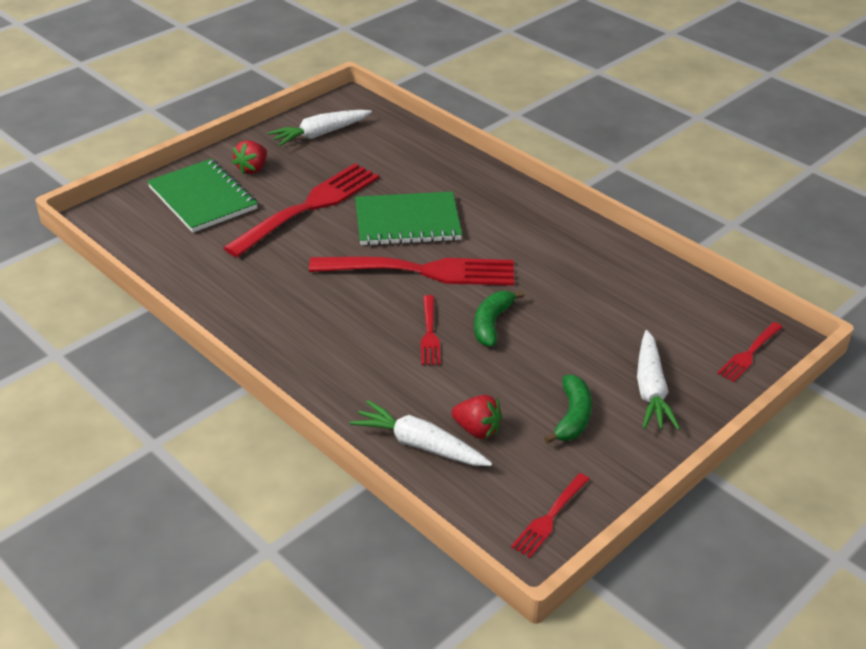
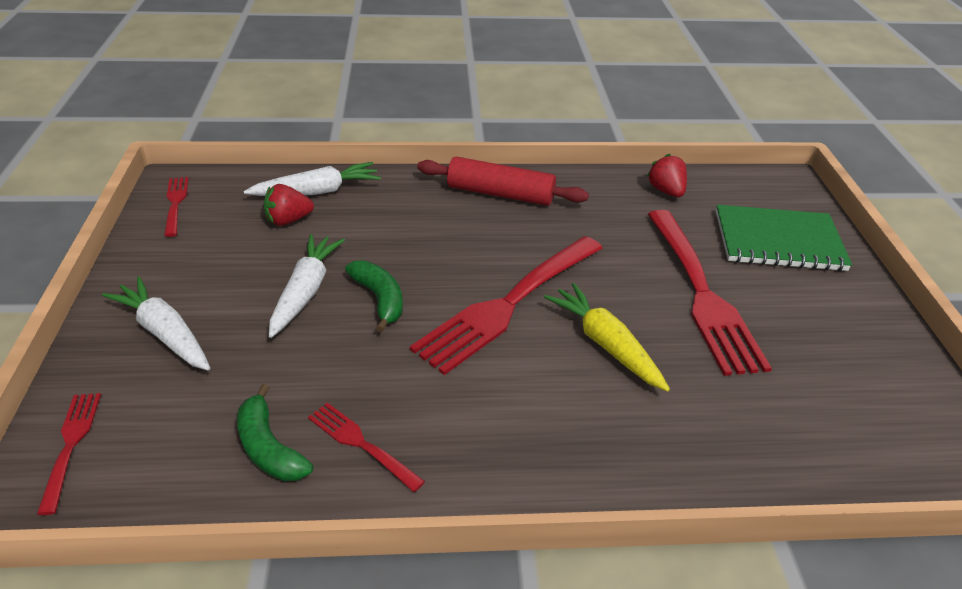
camera: 130 degrees right, 0 degrees up
(252, 169) = (820, 294): red strawberry -> red strawberry (666, 191)
(292, 342) = (500, 194): none -> red rolling pin
(320, 134) = (880, 384): white carrot -> white carrot (305, 291)
(407, 222) = (605, 344): green notebook -> yellow carrot
(429, 333) = (419, 259): red fork -> red fork (362, 444)
(572, 417) = (220, 270): green banana -> green banana (269, 448)

